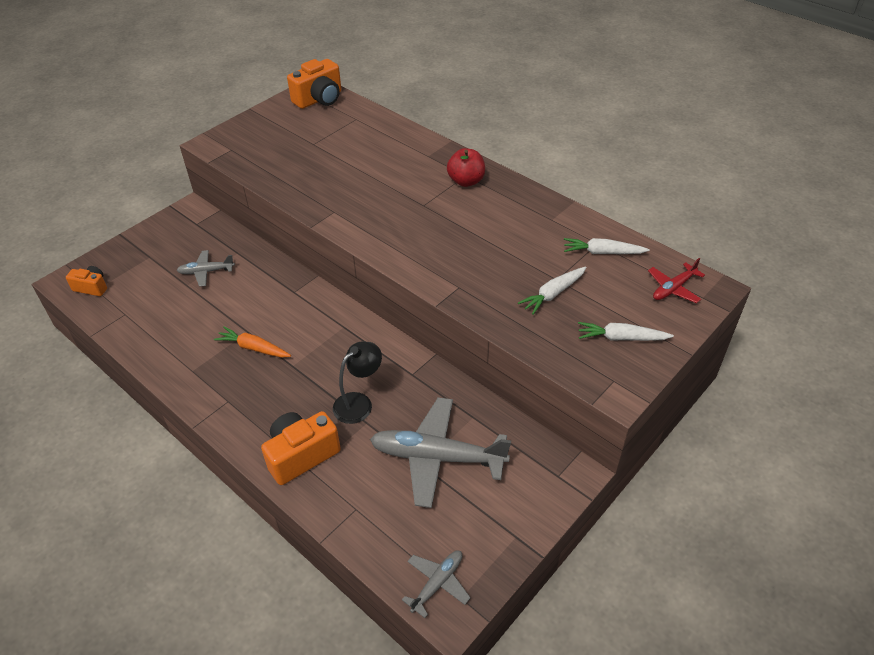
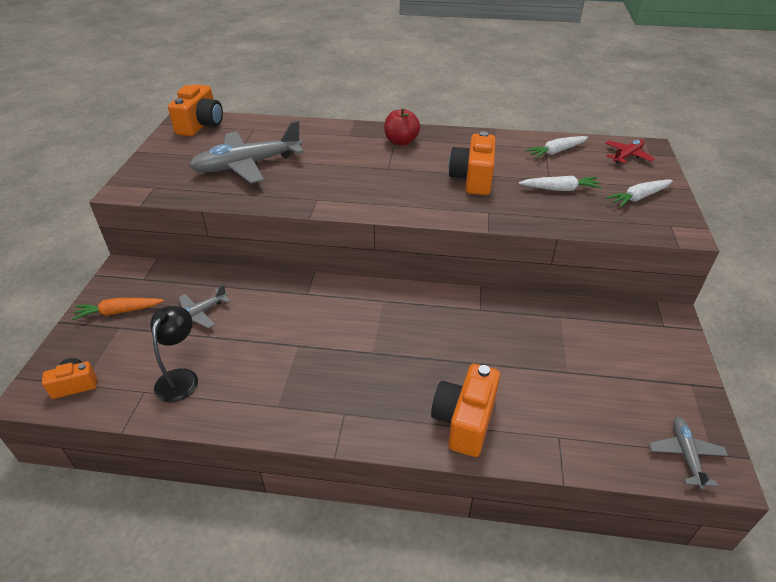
camera: 35 degrees left, 5 degrees down
(254, 348) = (319, 356): orange carrot -> orange carrot (119, 312)
(359, 403) = (464, 352): black lamp -> black lamp (181, 378)
(437, 457) = (571, 360): grey plane -> grey plane (247, 165)
(484, 248) = (472, 179): none -> orange camera
(553, 294) = (559, 189): white carrot -> white carrot turned 105 degrees counterclockwise
(673, 288) = (627, 156): red plane -> red plane turned 150 degrees counterclockwise

